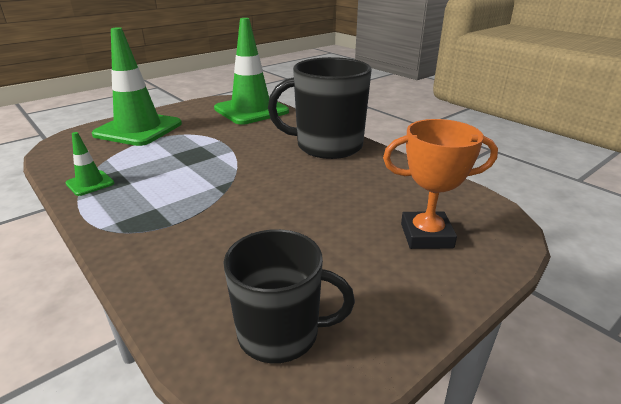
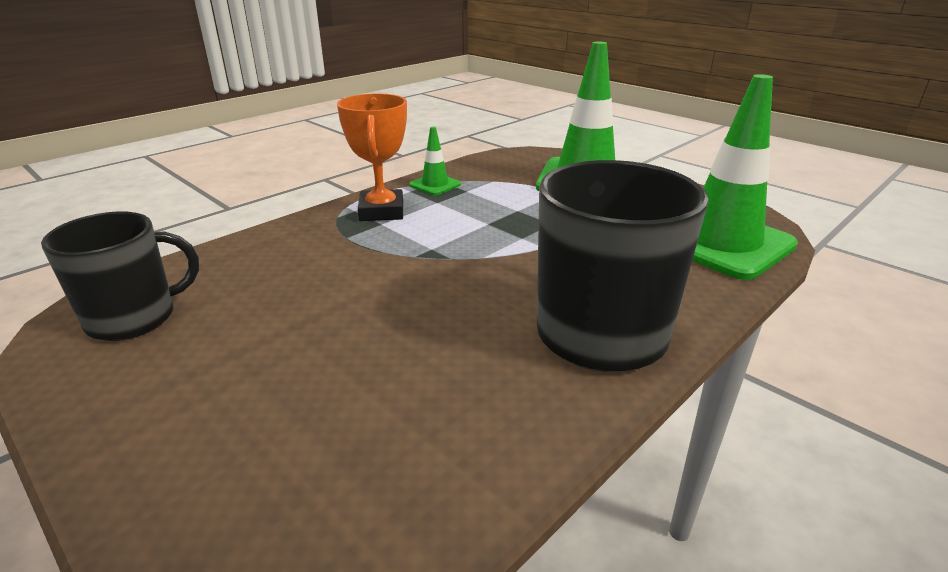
camera: 85 degrees right, 0 degrees up
(280, 333) = (134, 318): black mug -> black mug turned 120 degrees counterclockwise
(426, 235) = (264, 448): orange trophy -> orange trophy (381, 211)

